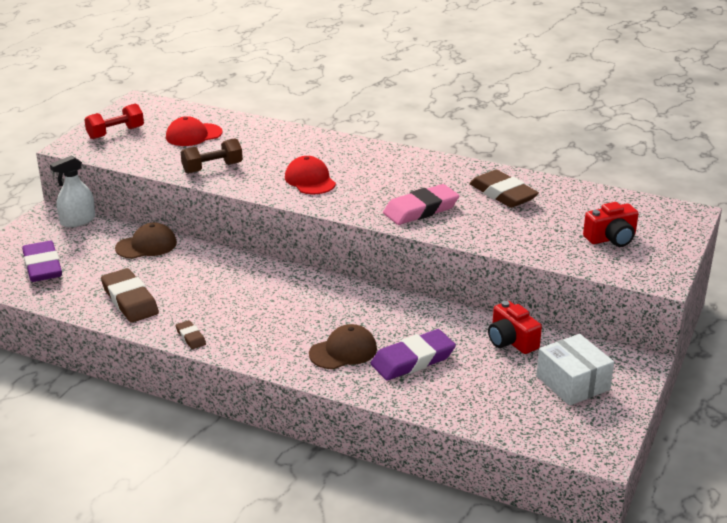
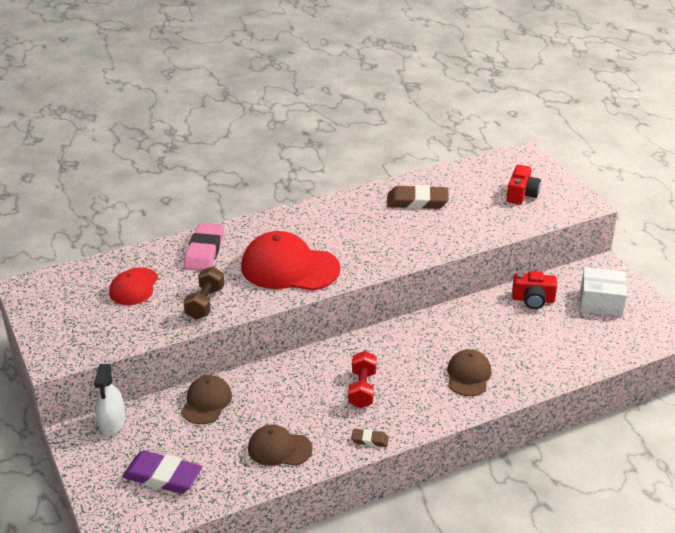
camera: 50 degrees left, 5 degrees up
(115, 133) = (66, 325): red dumbbell -> red dumbbell (362, 389)
(130, 300) = (279, 448): brown eraser -> brown cap
(310, 180) = (289, 268): red cap -> red cap, size x1.74
(413, 360) = (511, 351): purple eraser -> none
(421, 210) = (396, 243): pink eraser -> pink eraser (204, 251)

